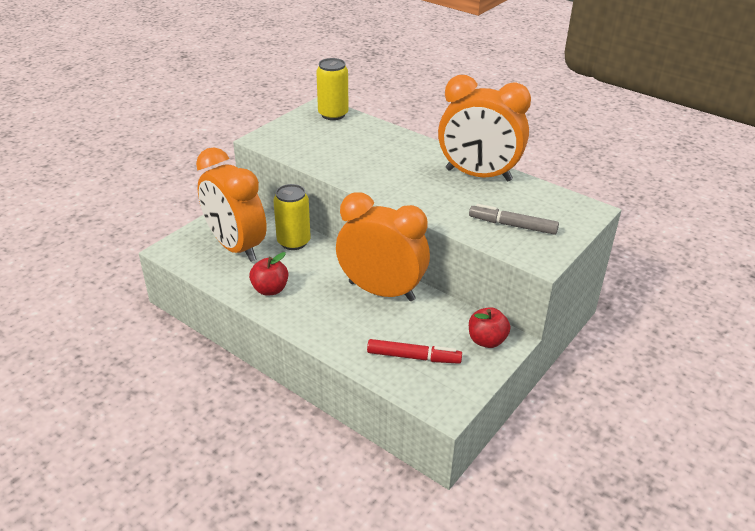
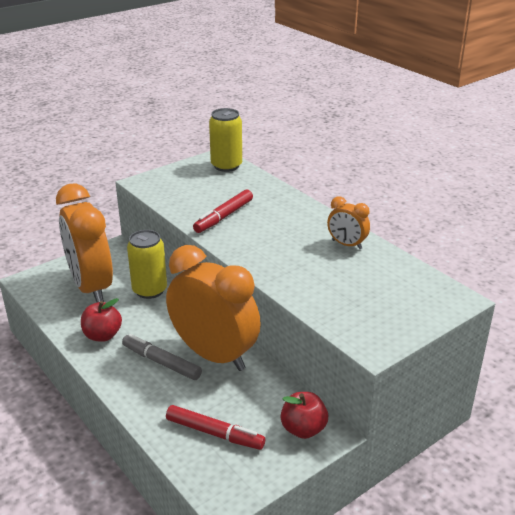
camera: 15 degrees right, 5 degrees down
(356, 163) = (223, 216): none -> red marker
(478, 175) = (346, 244): orange clock -> orange clock, size x0.45
(512, 225) = (358, 304): grey marker -> grey marker (161, 362)

